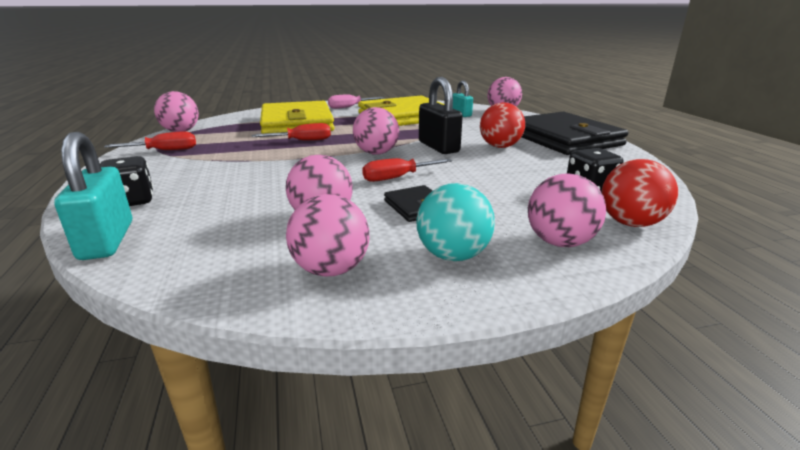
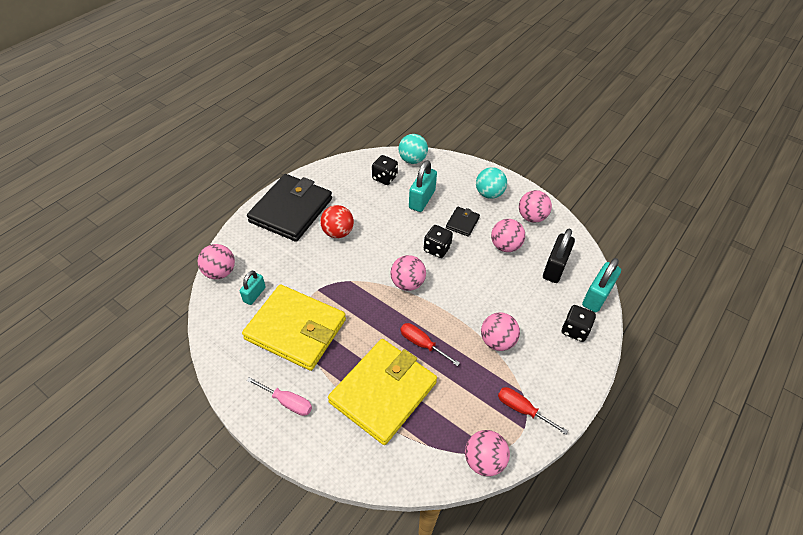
camera: 130 degrees left, 25 degrees up
(397, 178) = (437, 249): red screwdriver -> black dice
(438, 147) = (366, 260): black padlock -> black padlock (554, 268)
(507, 198) = (422, 199): none -> turquoise padlock
(559, 242) = (450, 173): pink ball -> pink ball (497, 341)
(630, 223) = (412, 160): red ball -> turquoise ball

